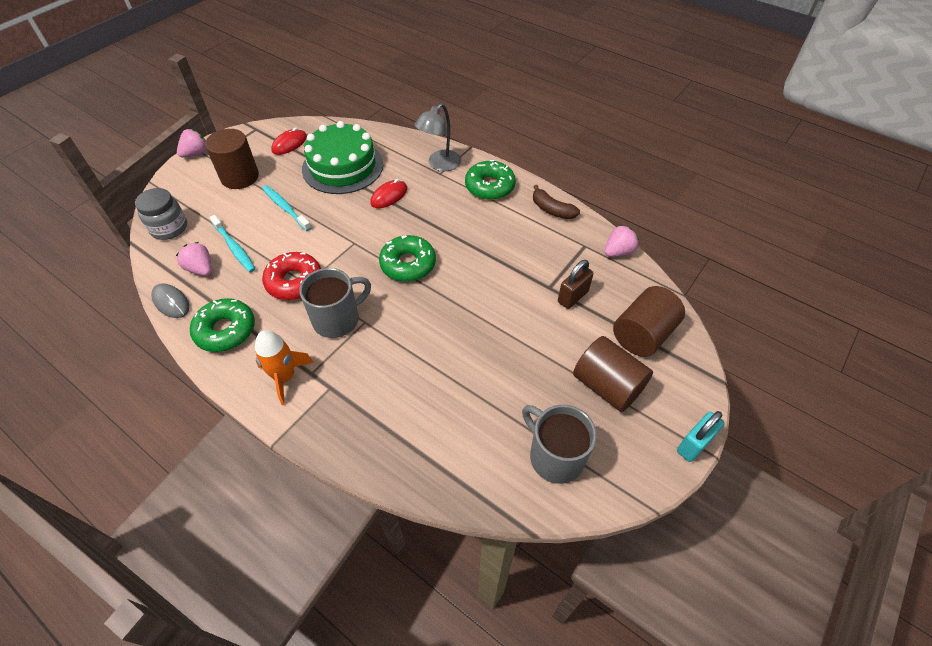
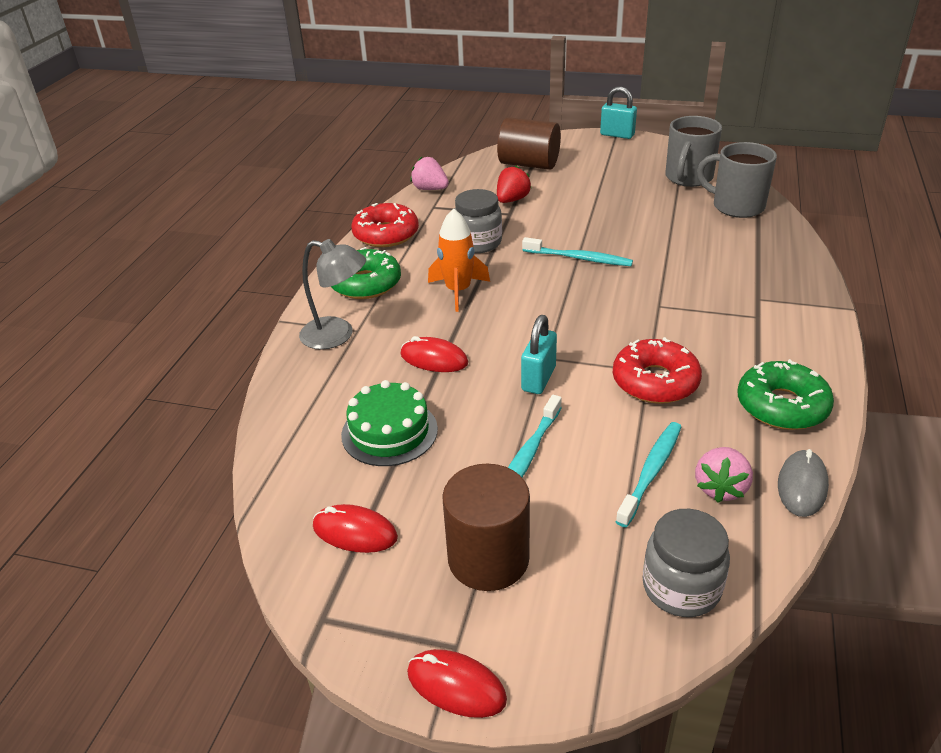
camera: 110 degrees left, 15 degrees down
(196, 153) = (456, 686): pink strawberry -> red mouse
(285, 377) = (782, 331): orange rocket -> orange rocket (458, 291)
(337, 319) = (675, 325): grey mug -> grey mug (736, 206)
(338, 232) = (538, 379): none -> turquoise padlock
(343, 166) = (389, 432): green cake -> green cake, size x0.64
(408, 264) = (549, 303): green donut -> none
(454, 303) = (578, 258): none -> turquoise toothbrush
(511, 254) = (478, 243): none -> grey jar
(552, 209) = (386, 234): brown banana -> red donut
(573, 297) = (512, 200): brown padlock -> red strawberry
(607, 386) = (599, 170): brown cylinder -> none

